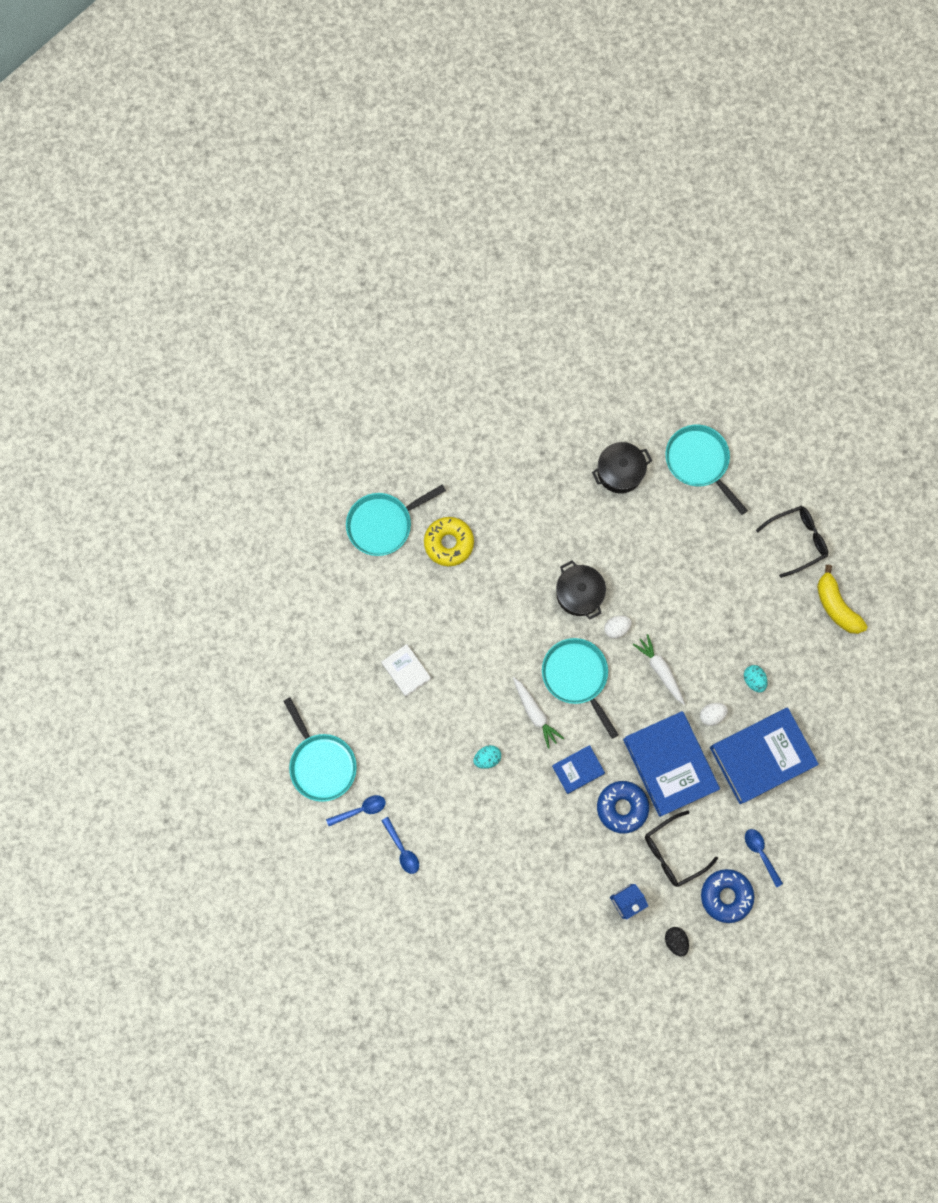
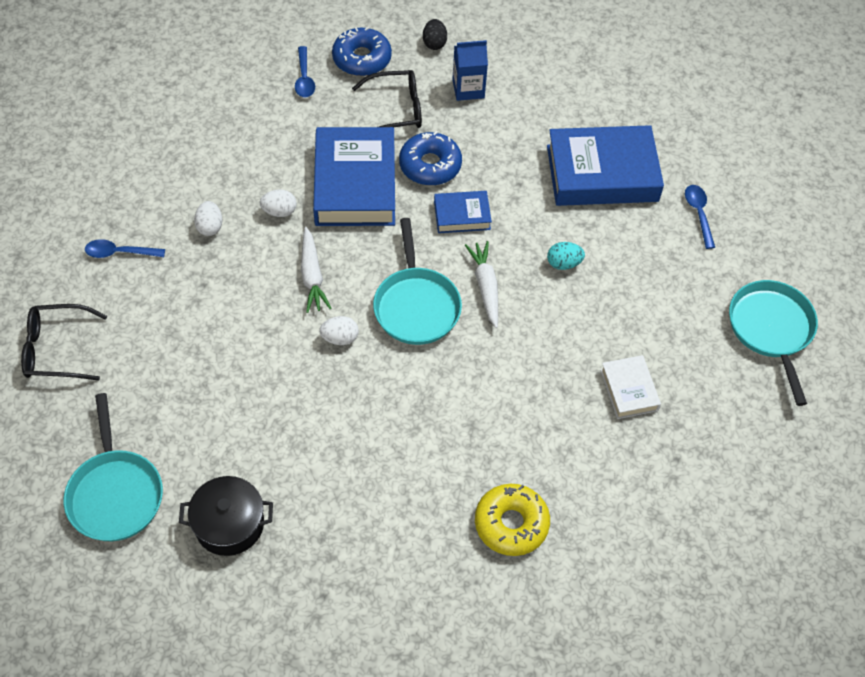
camera: 160 degrees left, 20 degrees down
(360, 810) = (736, 267): blue spoon -> blue spoon (119, 253)
(383, 524) = (595, 587): turquoise pan -> none
(579, 593) = (366, 394): black pot -> none
(753, 680) = (210, 227): turquoise egg -> white egg
(761, 756) = (249, 155): blue book -> blue book (602, 173)
(836, 606) = (63, 263): yellow banana -> none

